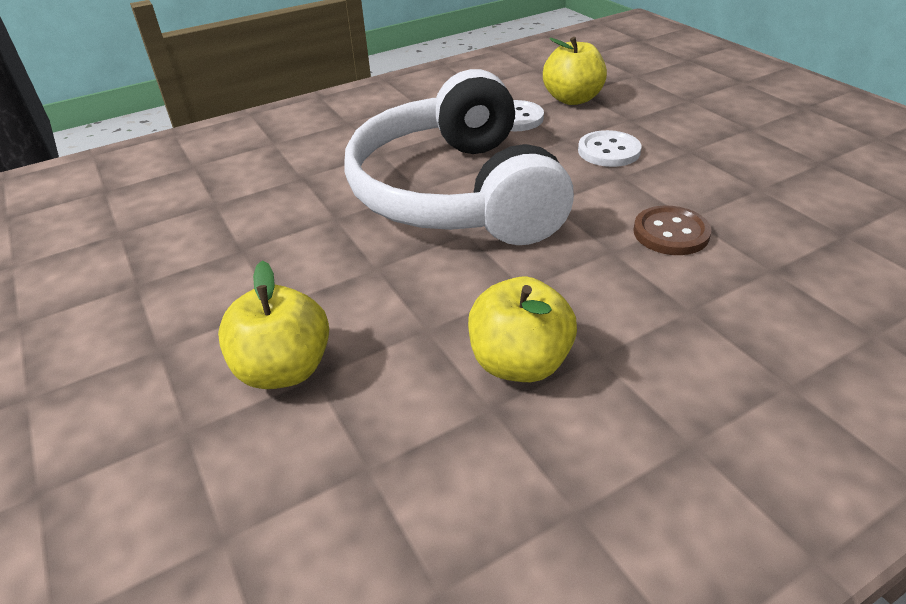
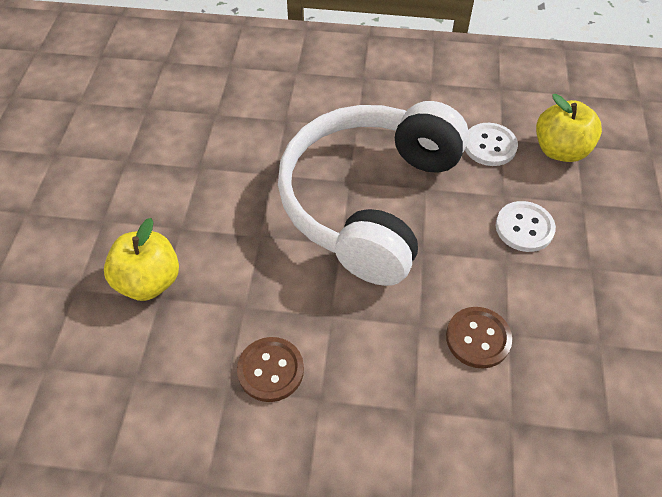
camera: 35 degrees right, 15 degrees up
(519, 363) = (270, 370): yellow apple -> brown button

